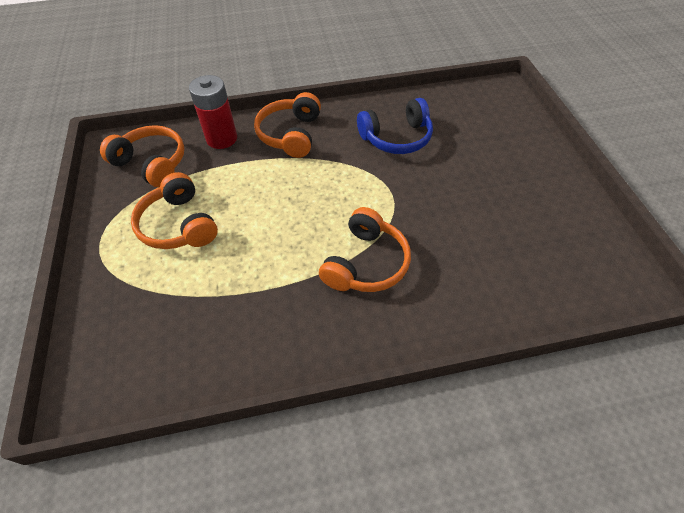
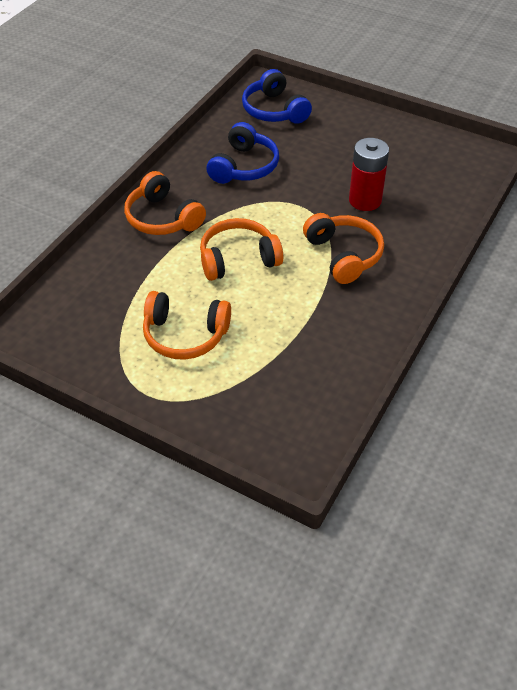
camera: 50 degrees left, 5 degrees down
(152, 163) = (85, 318): orange headphones -> orange headphones (238, 259)
(222, 139) = (112, 260): red battery -> red battery (365, 200)
(481, 112) = (274, 110): none -> blue headphones

